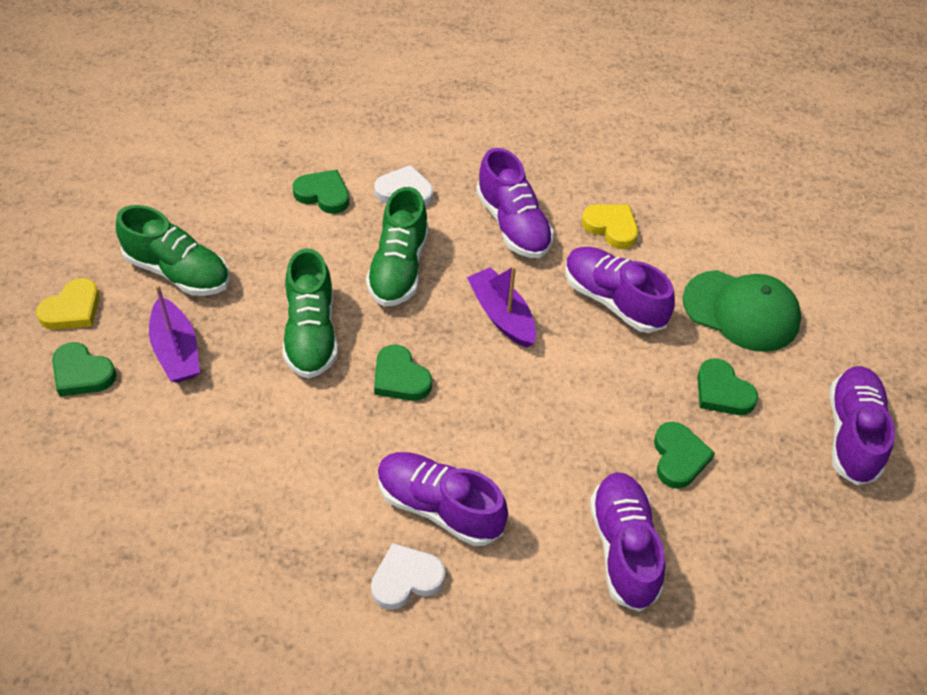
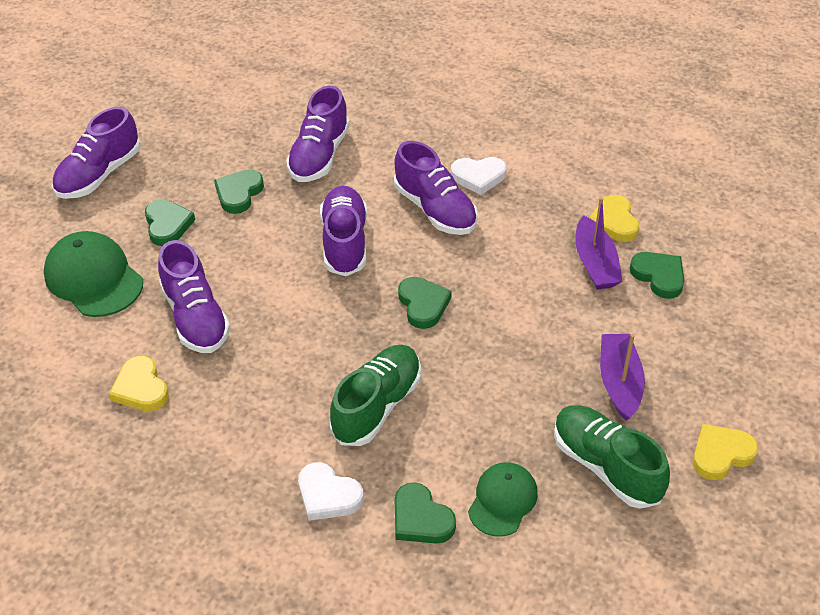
camera: 155 degrees left, 5 degrees down
(82, 373) = (711, 385): green heart -> green heart (659, 276)
(212, 558) = (614, 222): none -> yellow heart
(261, 223) = (502, 500): none -> green cap
(311, 333) = (488, 364): green shoe -> none
(501, 315) = (305, 332): purple boat -> purple boat (595, 264)
(513, 225) = (236, 420): purple shoe -> purple shoe (345, 242)

